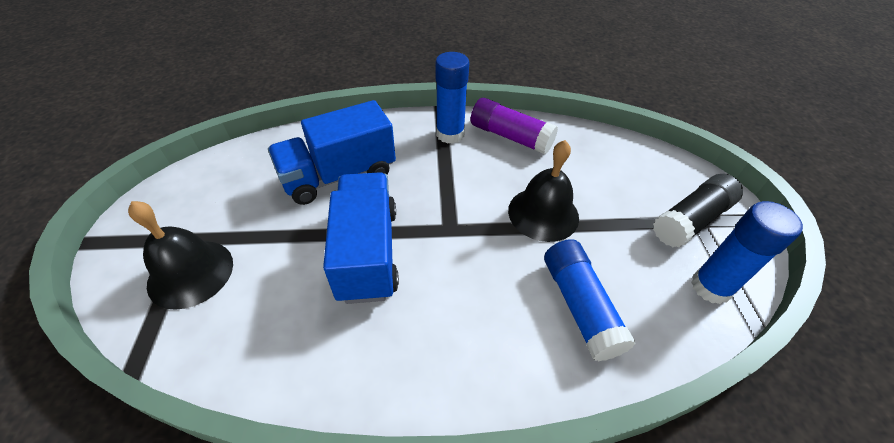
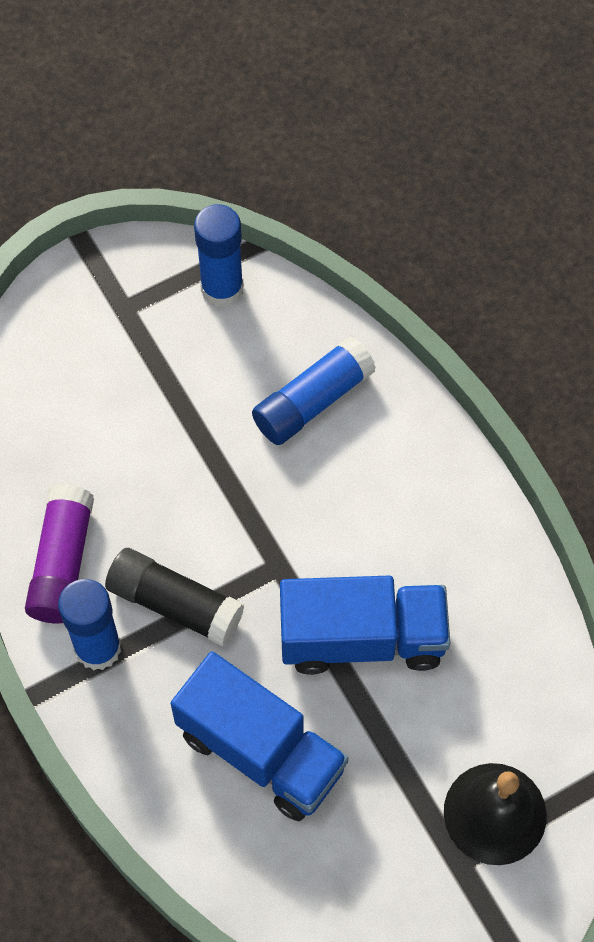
camera: 115 degrees left, 15 degrees up
(367, 252) = (362, 638): blue truck -> blue truck turned 150 degrees counterclockwise
(543, 213) = (198, 473): black bell -> none
(691, 220) = (126, 316): black glue stick -> black glue stick (175, 604)

